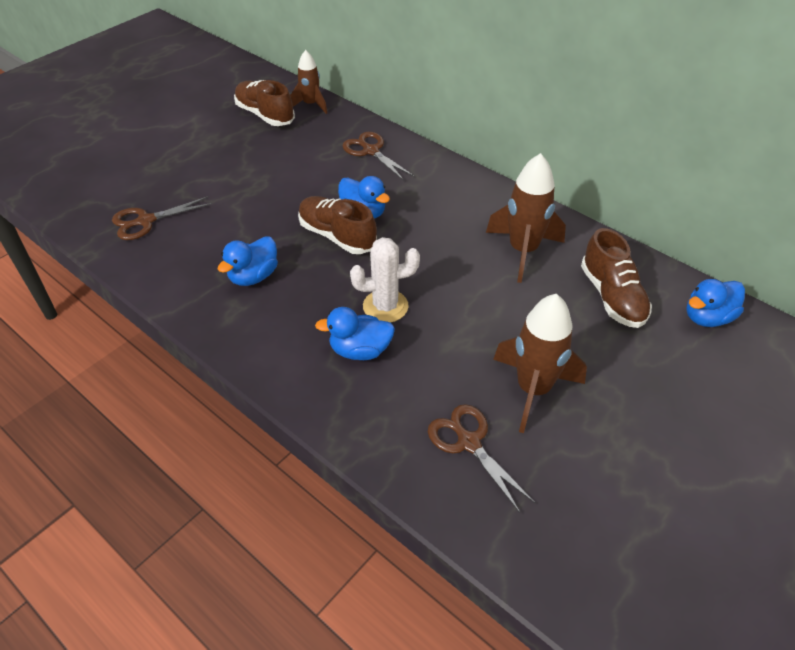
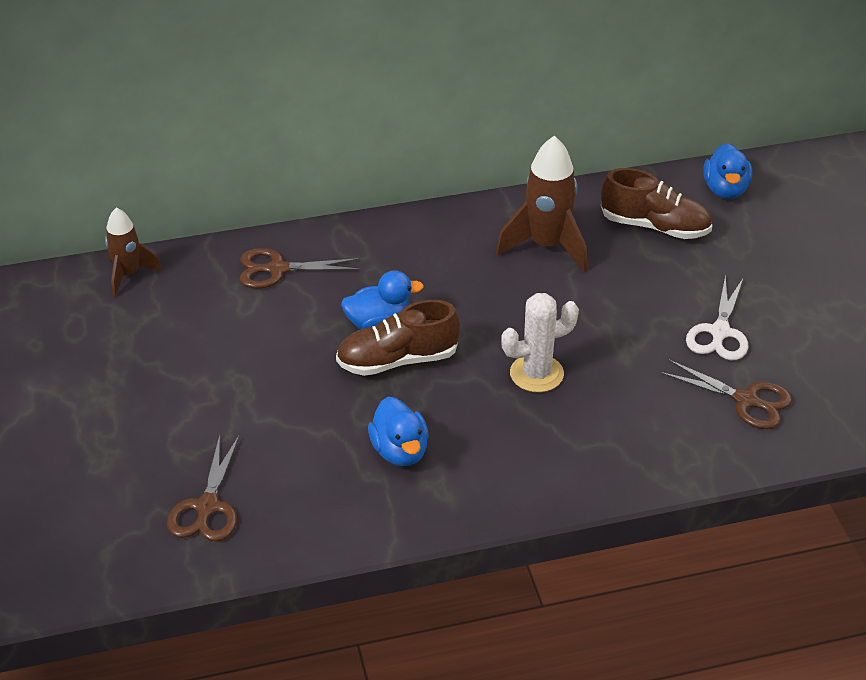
camera: 55 degrees left, 5 degrees down
(265, 115) = (102, 321): brown shoe -> none
(360, 350) = (580, 418): blue duck -> none
(385, 306) = (536, 374): white cactus -> white cactus turned 45 degrees clockwise
(469, 442) = (746, 400): brown scissors -> brown scissors turned 150 degrees counterclockwise
(533, 390) = (719, 332): brown rocket -> white scissors

